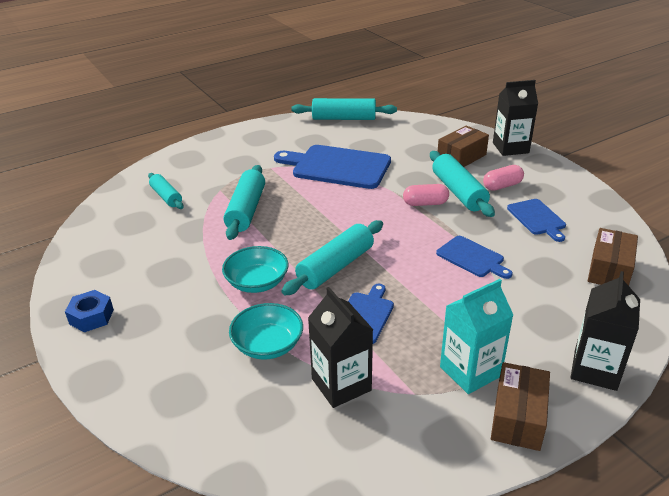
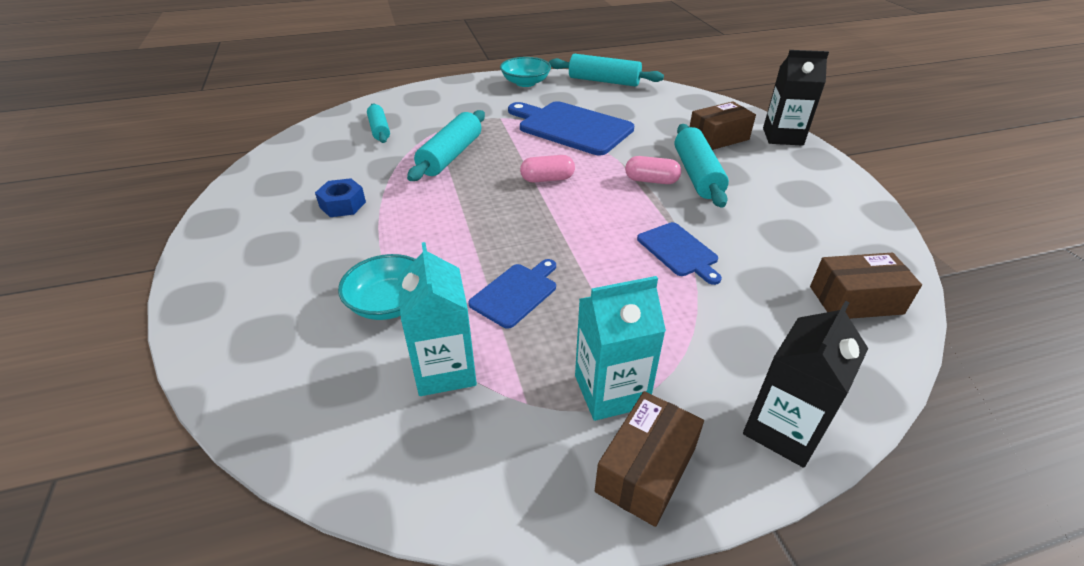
camera: 15 degrees right, 5 degrees up
(91, 317) = (232, 234): blue nut -> blue nut (343, 205)
(257, 282) = (418, 232): turquoise bowl -> turquoise bowl (525, 83)
(335, 267) = (512, 231): turquoise rolling pin -> none
(341, 384) = (445, 369): black carton -> turquoise carton
(502, 186) = (753, 176): pink capsule -> pink capsule (547, 179)
(537, 218) = (783, 220): blue cutting board -> none
(609, 270) = (856, 300): brown box -> brown box turned 45 degrees clockwise

